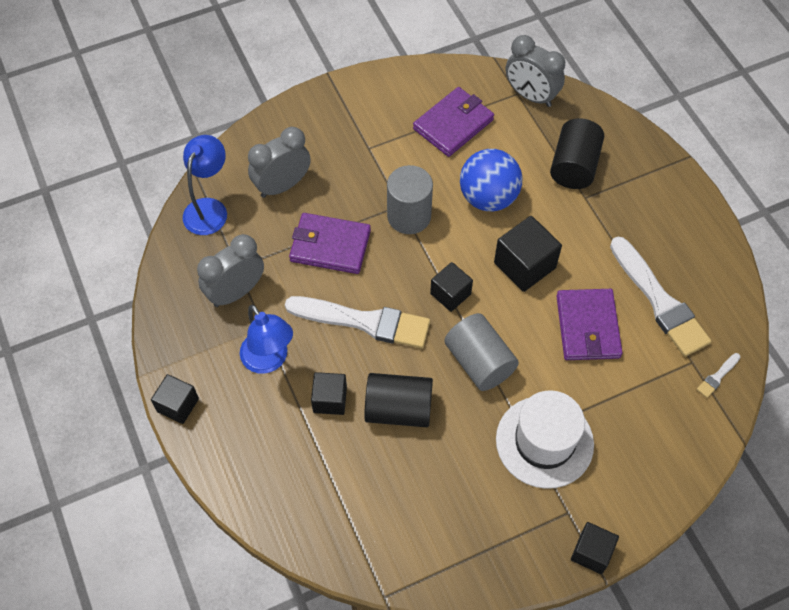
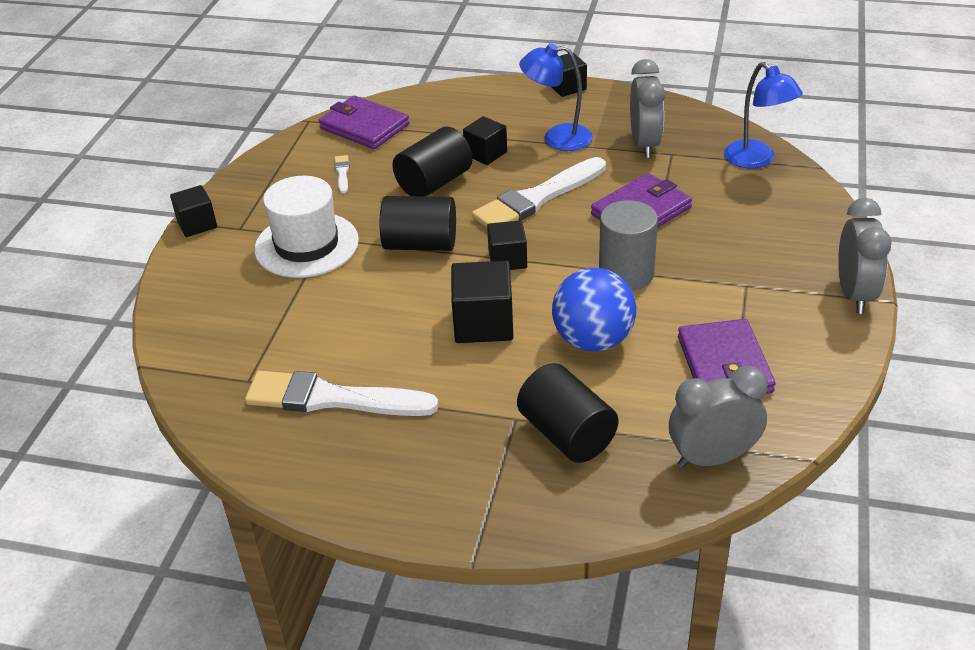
camera: 130 degrees right, 20 degrees down
(282, 185) = (745, 210): grey clock -> grey clock (854, 294)
(479, 362) = (420, 244): grey cylinder -> black cylinder
(587, 327) = (369, 329): purple wallet -> purple wallet (364, 126)
(717, 376) = (212, 389): white brush -> white brush (342, 173)

